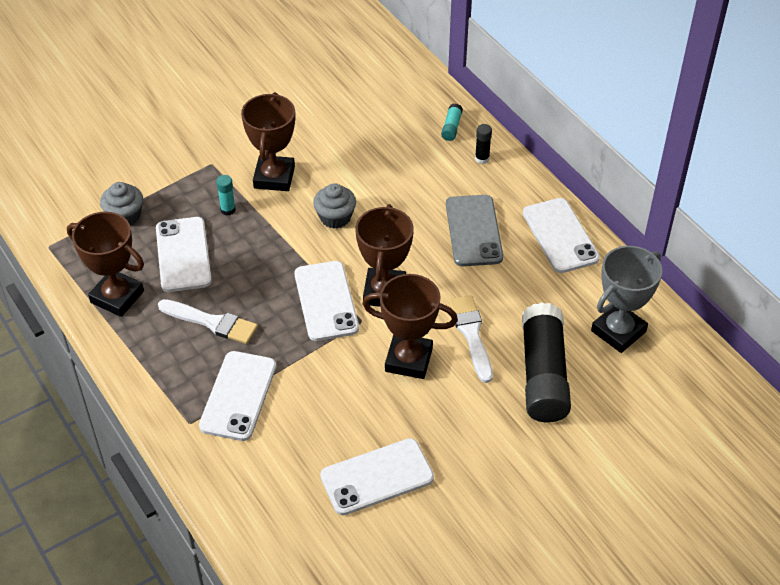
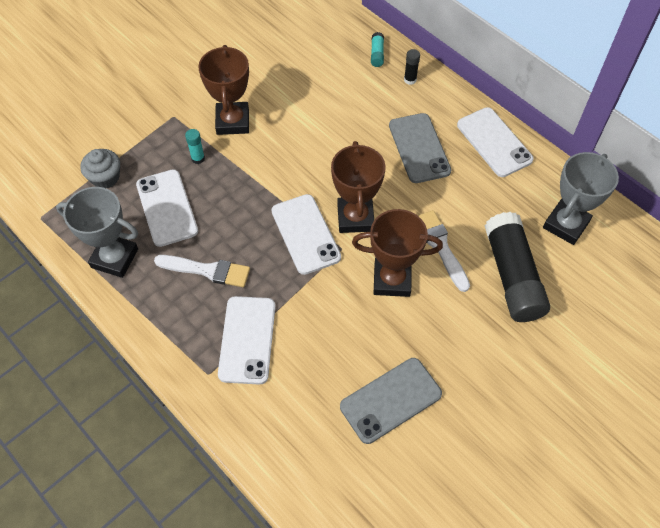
camera: 10 degrees left, 10 degrees up
(117, 297) = (114, 258): brown trophy -> grey trophy
(335, 217) = (295, 152): grey cupcake -> none
(377, 477) = (390, 400): white phone -> grey phone

